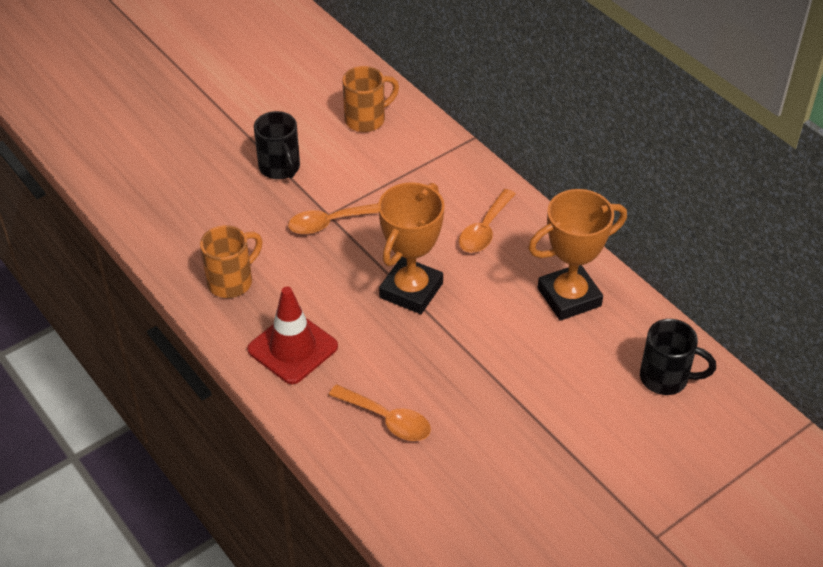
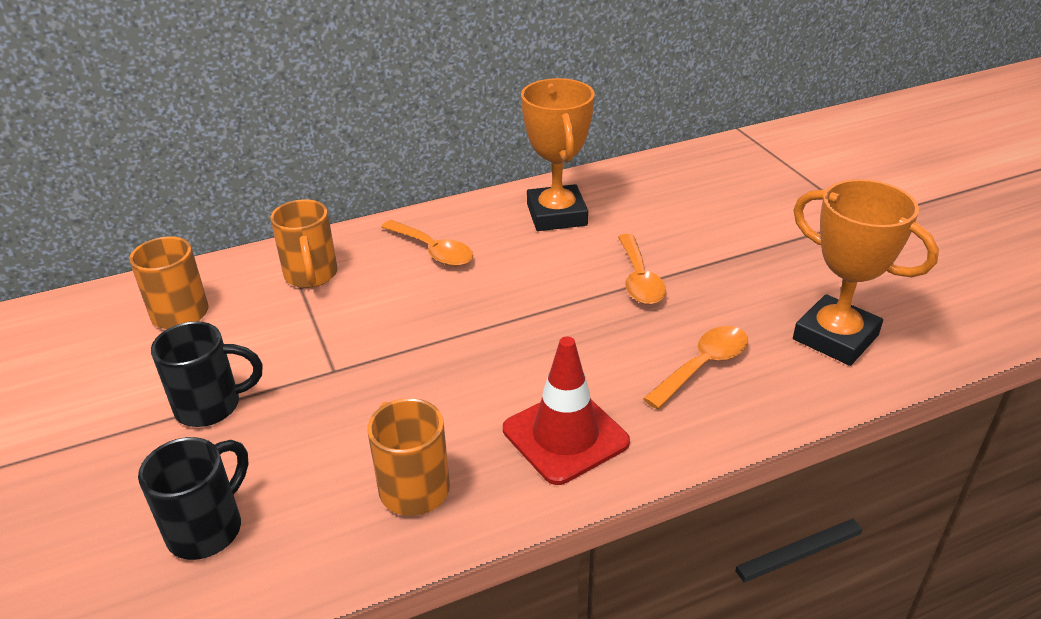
camera: 75 degrees left, 10 degrees down
(330, 223) = (351, 370): orange spoon -> orange spoon (639, 279)
(411, 290) = (503, 318): orange trophy -> orange trophy (835, 337)
(428, 170) = (311, 276): none -> orange mug
(666, 378) = (677, 182): black mug -> black mug (208, 528)

